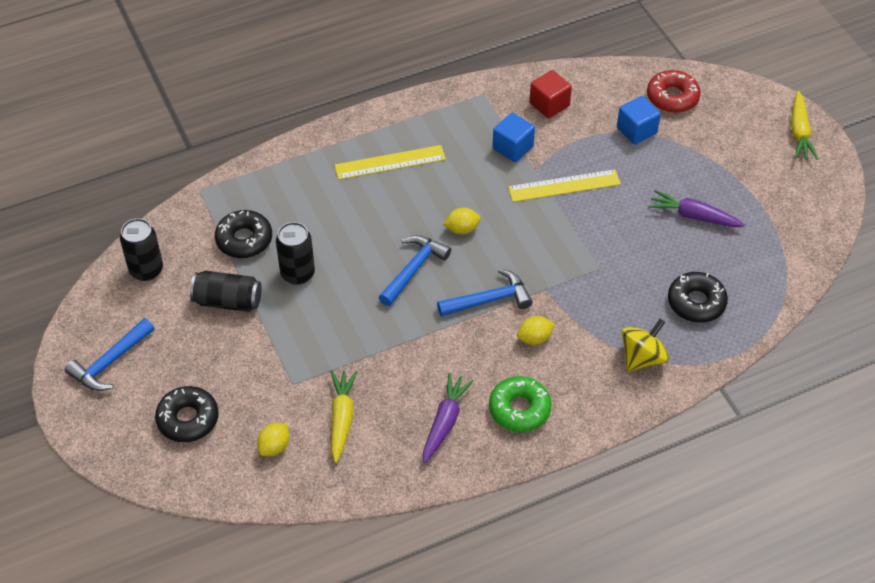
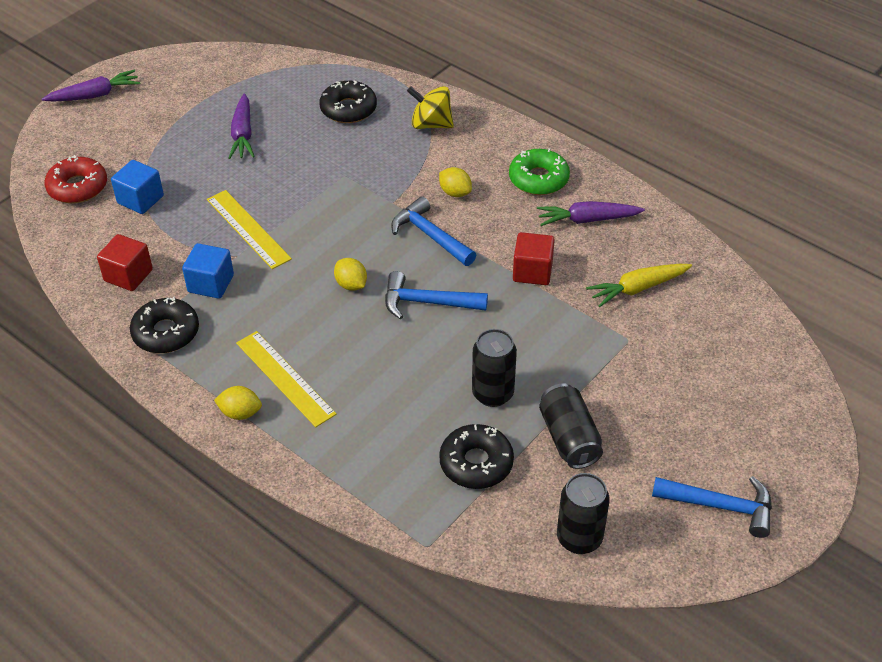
camera: 115 degrees left, 5 degrees down
(188, 419) = (730, 403): black donut -> black donut (166, 332)
(274, 447) = (705, 323): yellow lemon -> yellow lemon (240, 413)
(406, 353) = (532, 271): none -> red cube
(799, 132) = (95, 95): yellow carrot -> purple carrot

